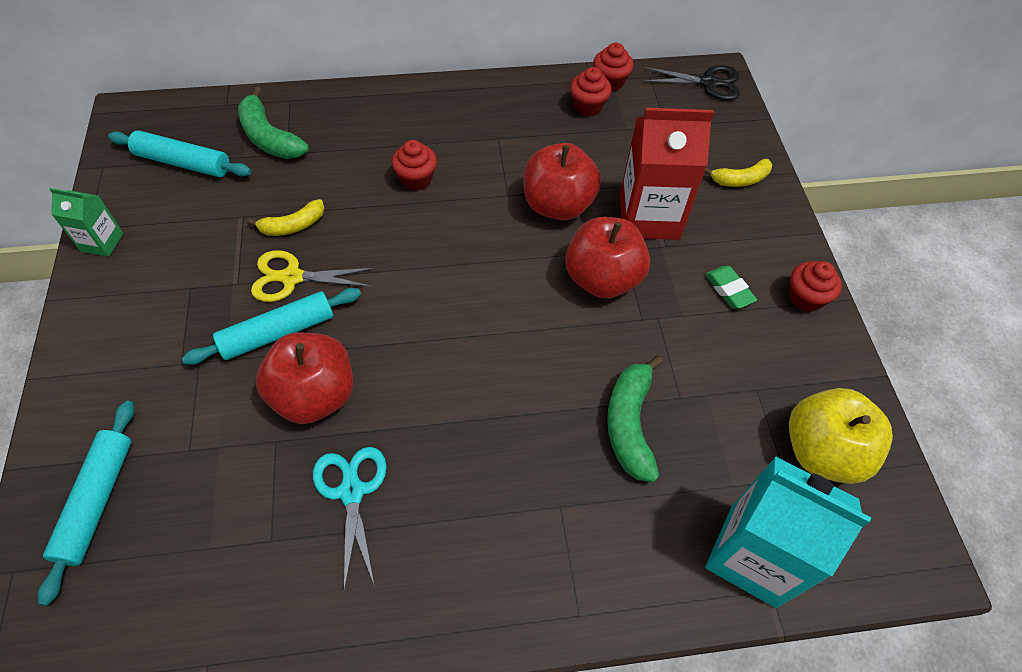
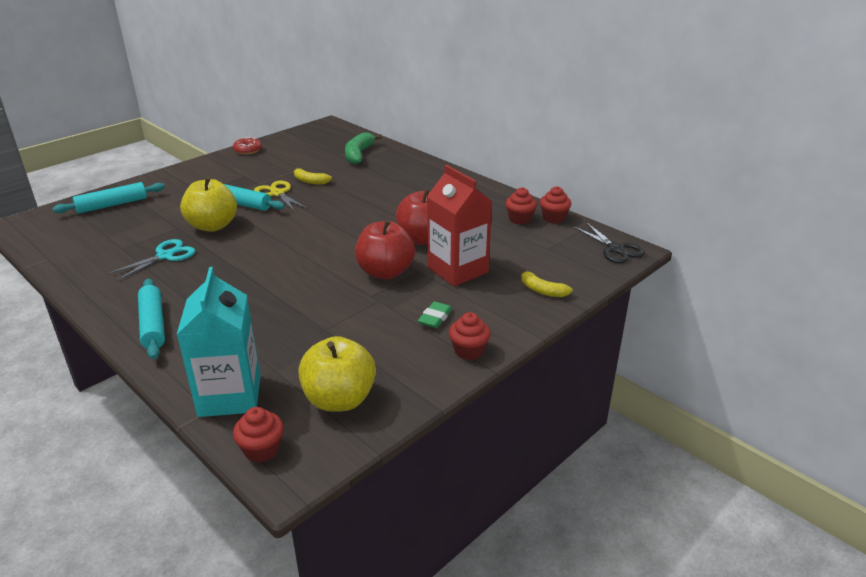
camera: 55 degrees right, 25 degrees down
(102, 242) = (247, 150): green carton -> red donut
(183, 163) = (315, 145): turquoise rolling pin -> turquoise rolling pin (153, 325)
(314, 395) = (212, 226): red apple -> yellow apple
(416, 179) = (384, 196): red cupcake -> red cupcake (262, 449)
(630, 424) = (286, 318): green banana -> none

